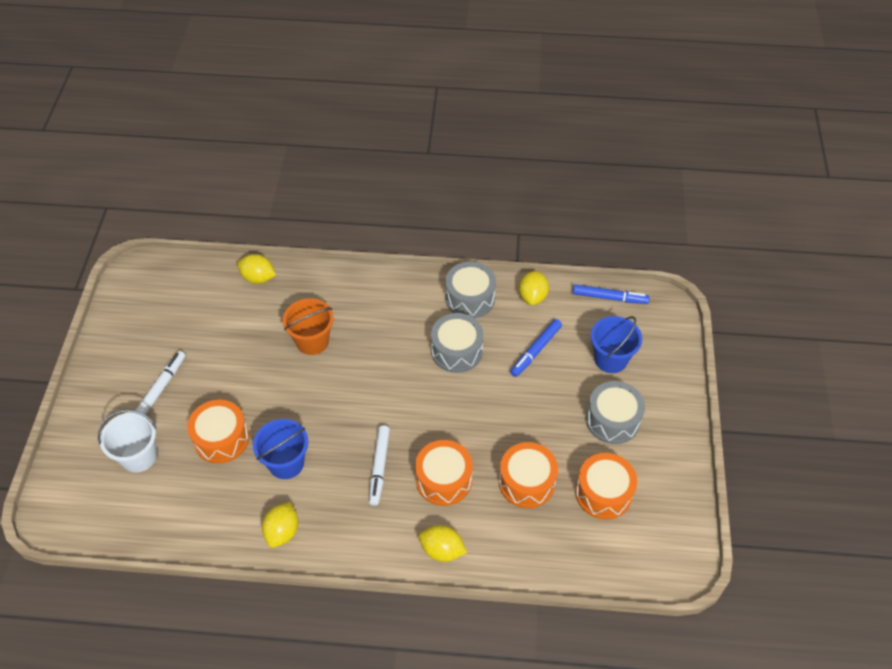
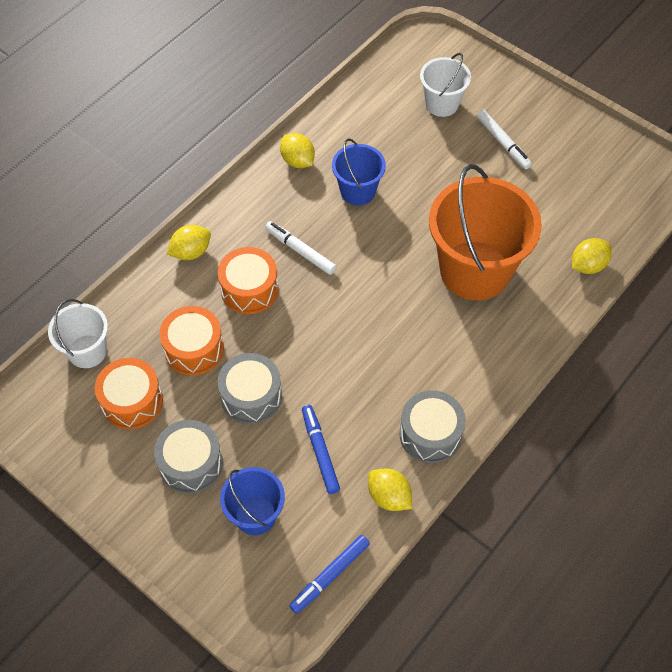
camera: 125 degrees right, 5 degrees up
(221, 439) = (417, 160): orange drum -> none
(312, 341) = (475, 270): orange bucket -> orange bucket, size x1.92
(456, 351) = (374, 381): grey drum -> grey drum (251, 396)
(593, 559) = (87, 351): none -> white bucket

